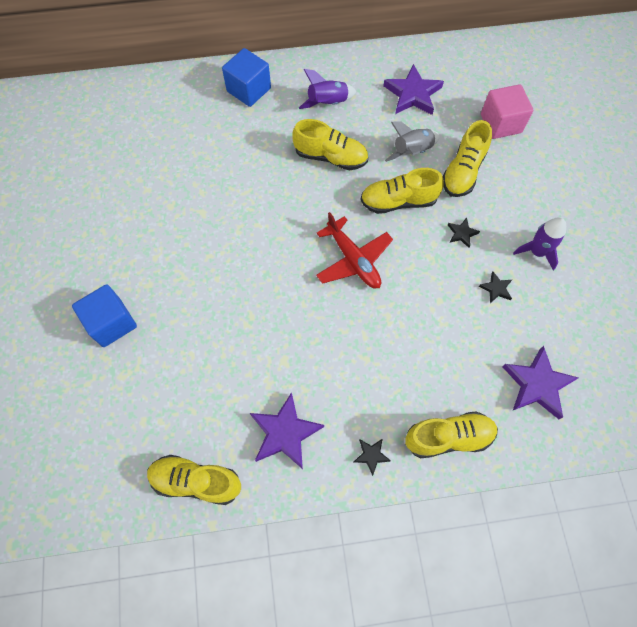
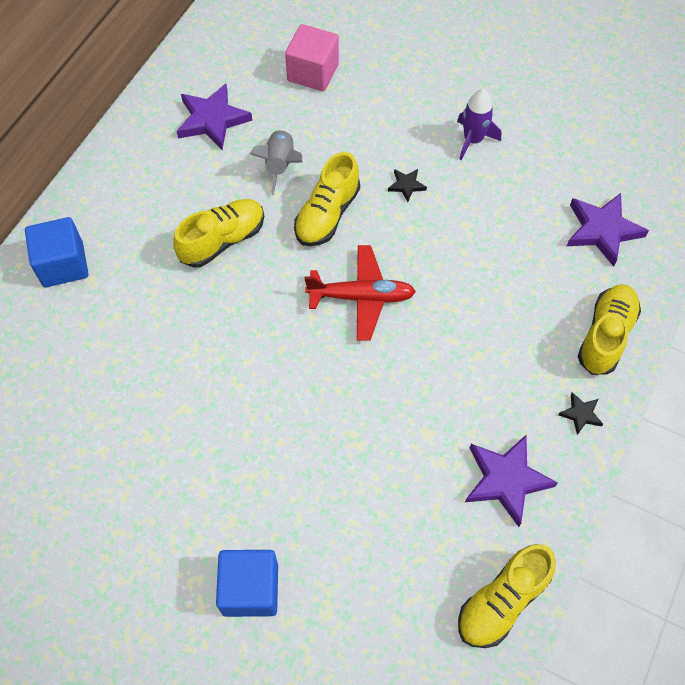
camera: 55 degrees left, 5 degrees down
(327, 103) = (152, 201): purple rocket -> none
(463, 171) = (339, 138): yellow shoe -> none
(496, 289) = (485, 197): black star -> none

